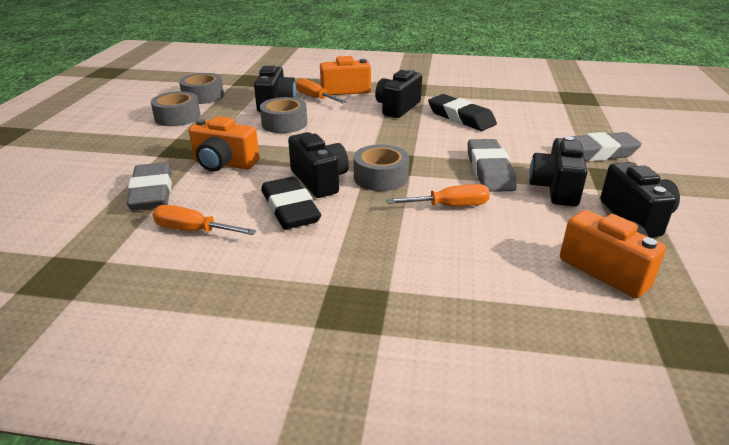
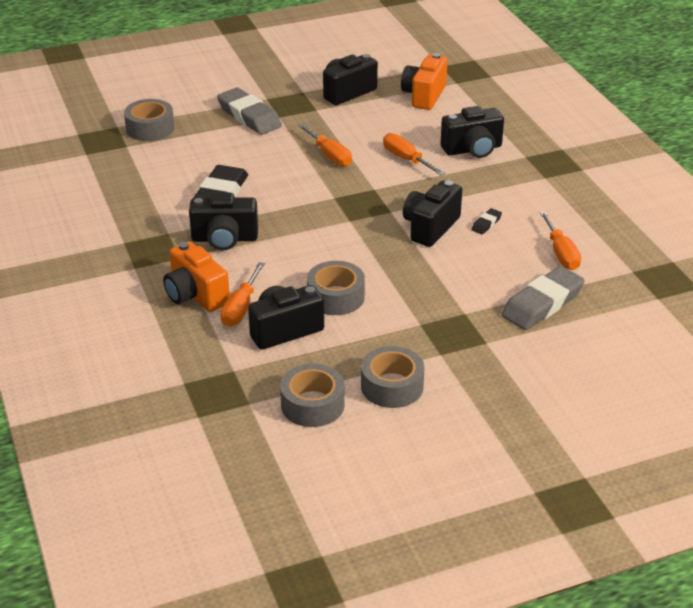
camera: 120 degrees left, 5 degrees up
(224, 164) = (457, 291): orange camera -> none
(290, 209) = (486, 224): black eraser -> black eraser, size x0.44
(381, 177) = (393, 200): grey tape -> grey tape (150, 128)
(489, 170) = (330, 155): grey eraser -> orange screwdriver
(555, 188) = (333, 124): black camera -> black camera (472, 149)

